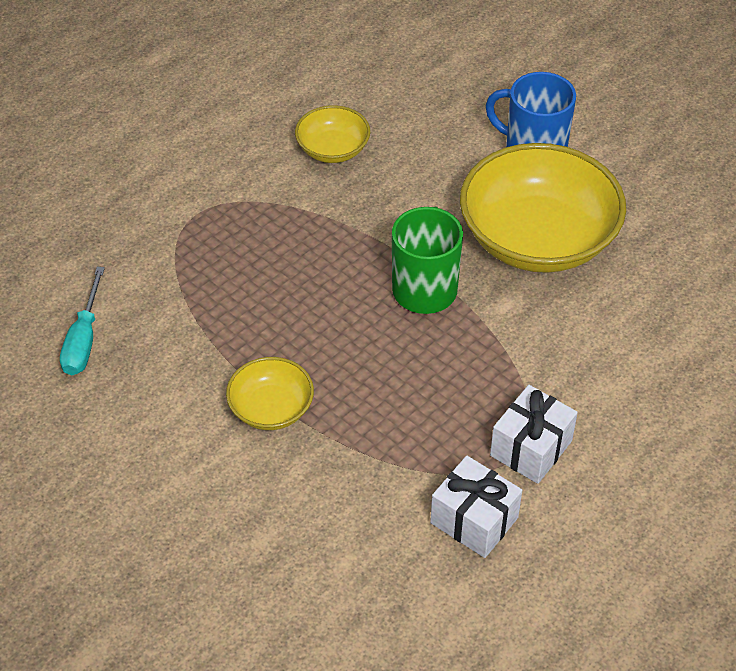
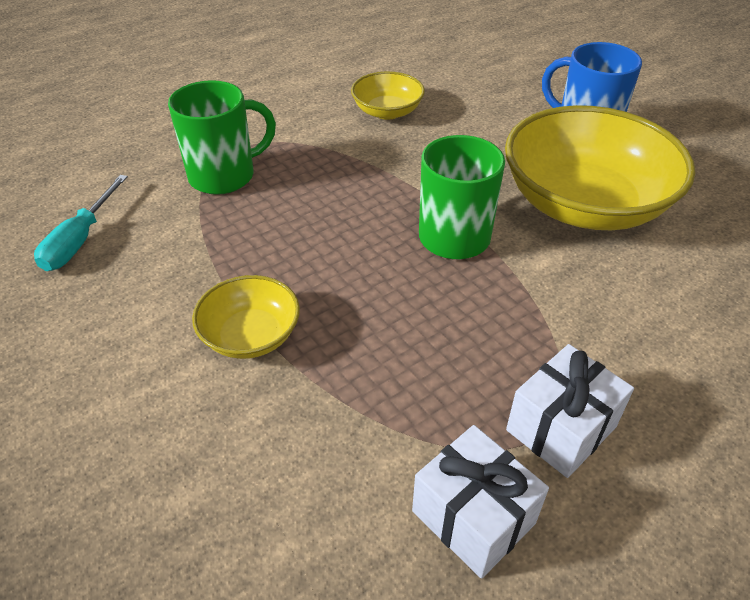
camera: 10 degrees right, 5 degrees down
(192, 251) = (224, 176): none -> green mug

